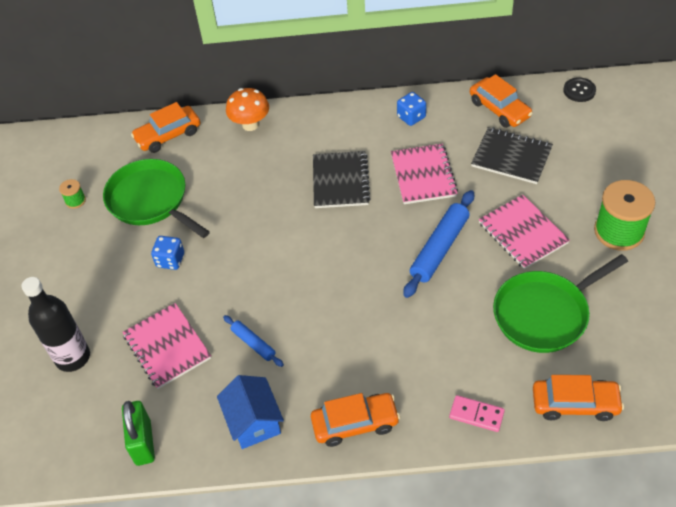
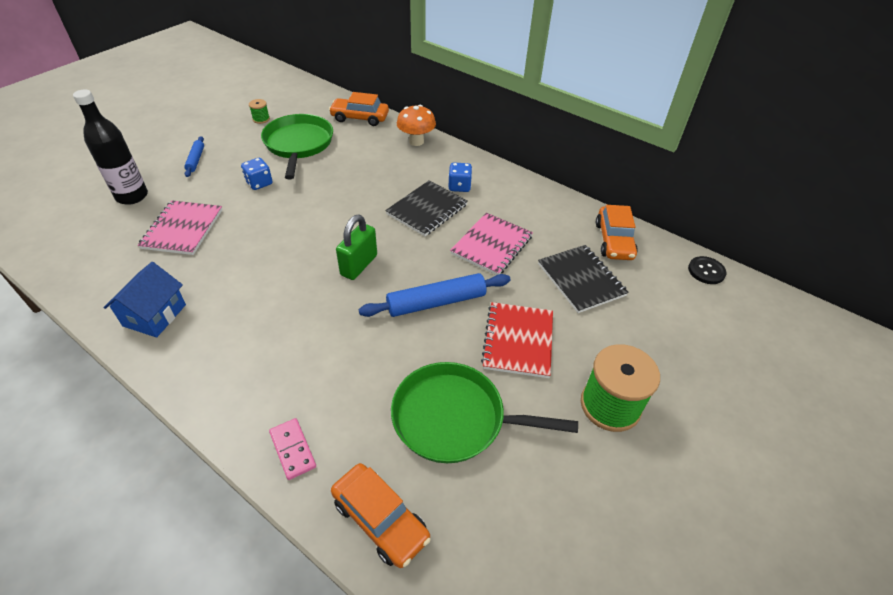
camera: 35 degrees right, 5 degrees down
(143, 442) = (85, 273): green padlock -> green padlock (359, 265)
(253, 343) = (228, 266): blue rolling pin -> blue rolling pin (196, 160)
(355, 423) = (207, 374): orange car -> none
(411, 117) = (534, 203): blue dice -> blue dice (459, 186)
(522, 233) = (518, 341): pink notebook -> red notebook

